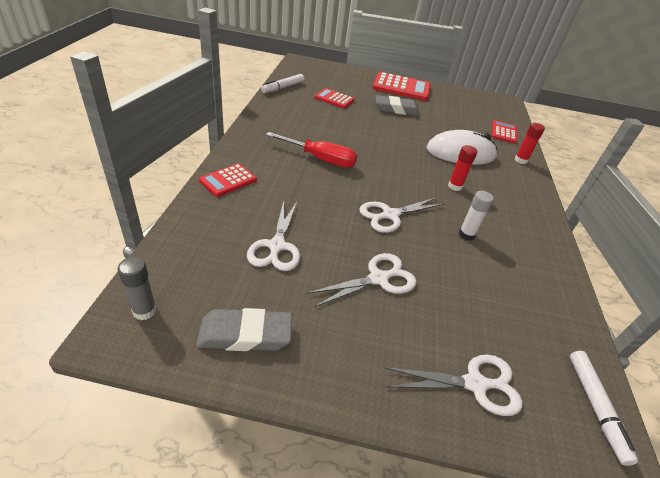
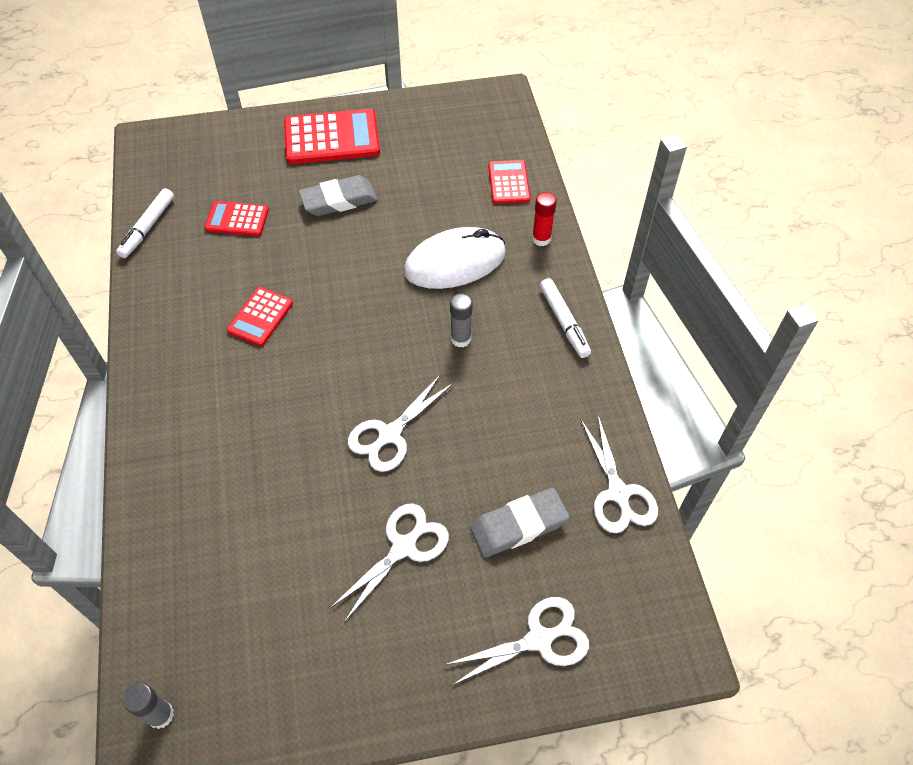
camera: 15 degrees left, 15 degrees up
(228, 180) = (158, 471): red calculator -> red calculator (260, 317)
(245, 334) = (283, 691): grey eraser -> grey eraser (518, 525)
(277, 246) = (268, 554): white scissors -> white scissors (618, 493)
(320, 159) = (264, 369): red screwdriver -> none
(455, 186) = (461, 339): red glue stick -> grey glue stick
(466, 235) = (492, 424): white glue stick -> none
(595, 406) = (662, 609): white marker -> white marker (564, 321)

